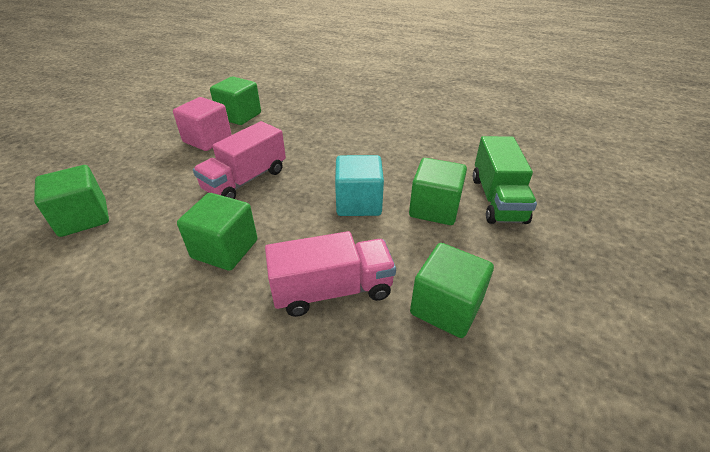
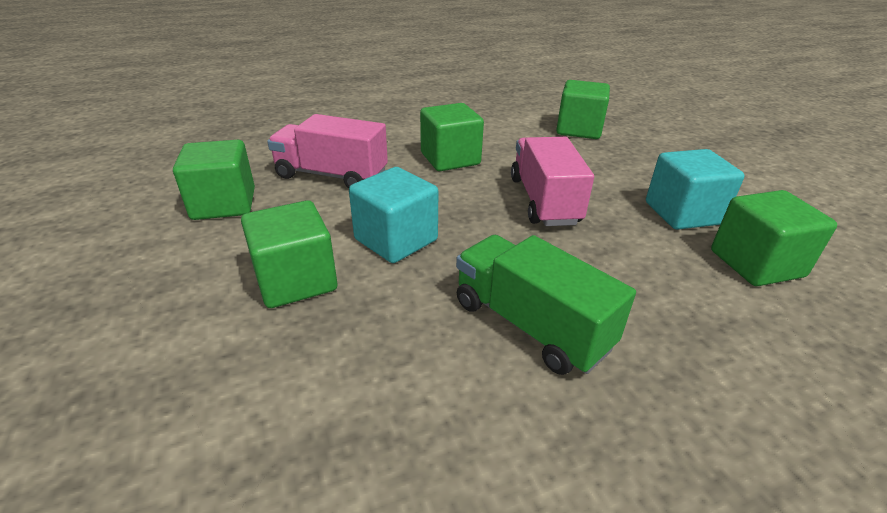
camera: 135 degrees right, 5 degrees down
(207, 140) = (682, 213): pink cube -> turquoise cube
(332, 290) = (331, 175): pink truck -> pink truck turned 75 degrees clockwise
(497, 199) = (202, 347): green truck -> green truck (530, 325)

